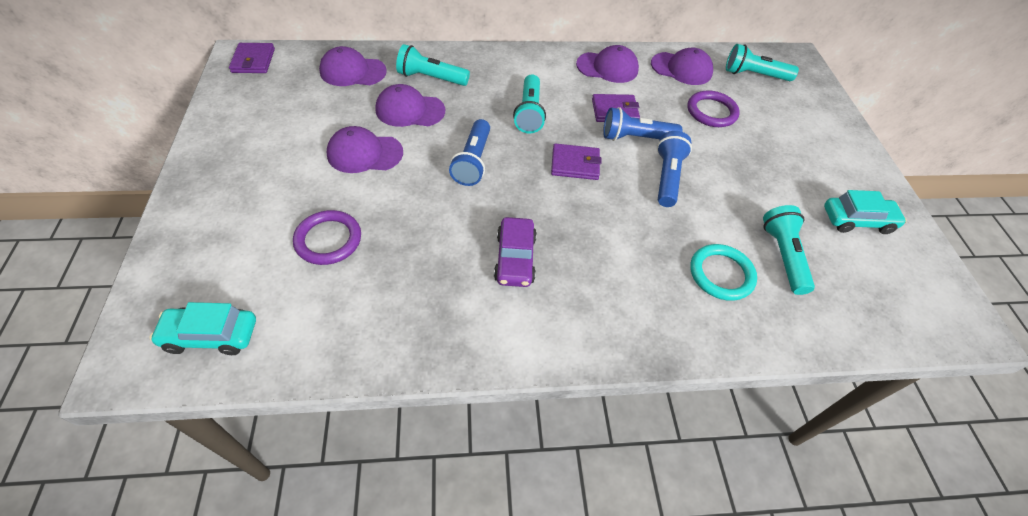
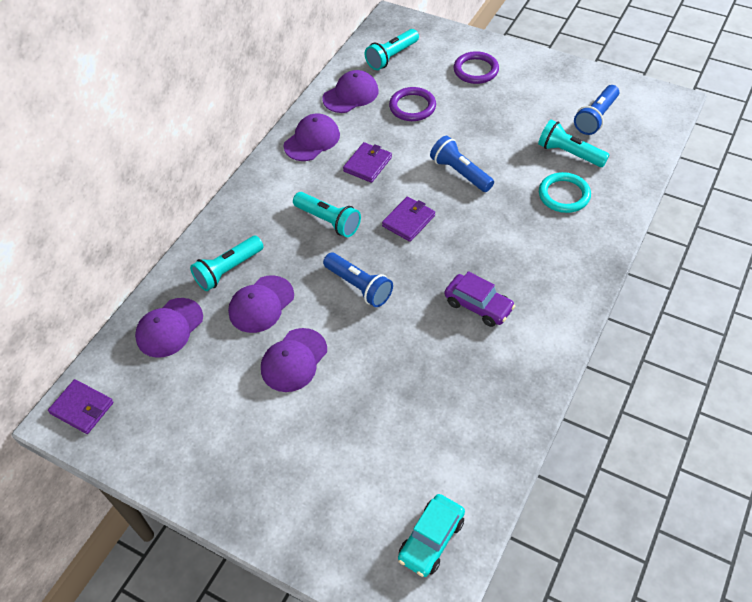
camera: 50 degrees left, 0 degrees up
(328, 240) = (380, 423): purple ring -> purple ring (476, 70)
(635, 138) = (407, 168): blue flashlight -> blue flashlight (596, 117)
(857, 220) = (565, 96): turquoise car -> none

